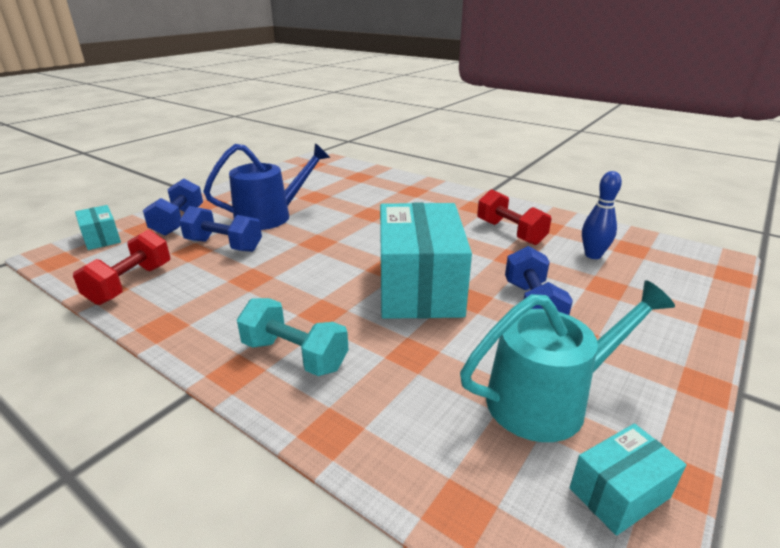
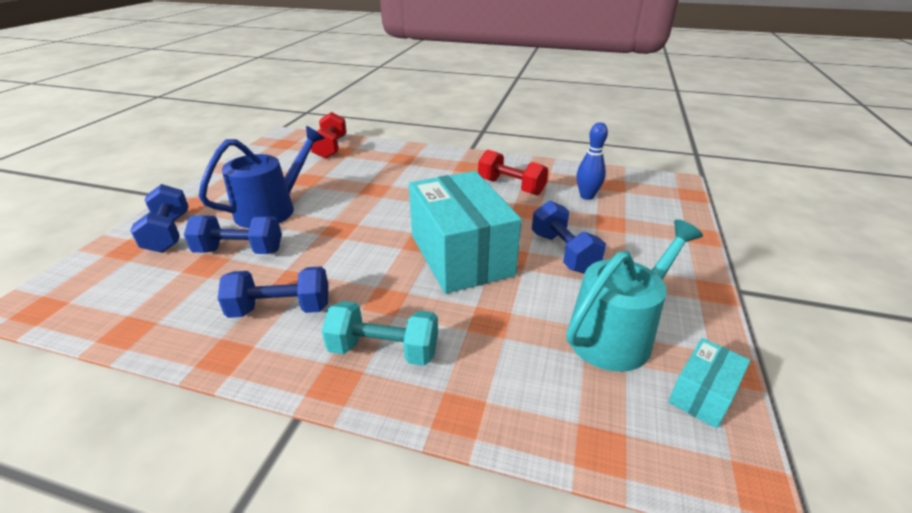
camera: 20 degrees left, 5 degrees up
(101, 238) = (82, 270): turquoise box -> none
(131, 284) = (156, 317): red dumbbell -> red dumbbell (330, 148)
(228, 299) = (281, 309): none -> blue dumbbell

